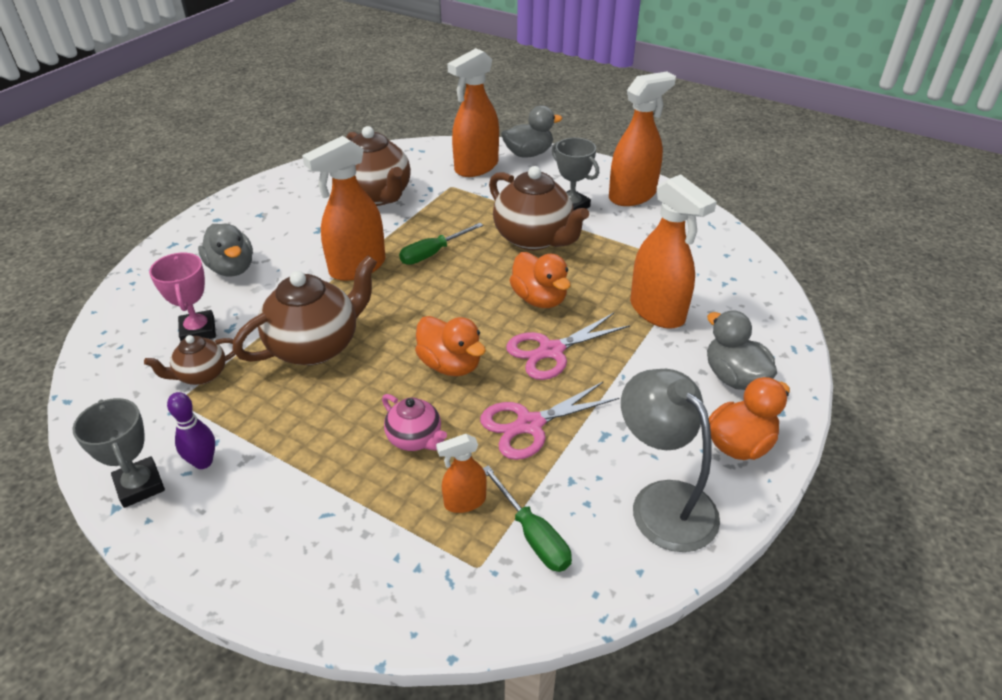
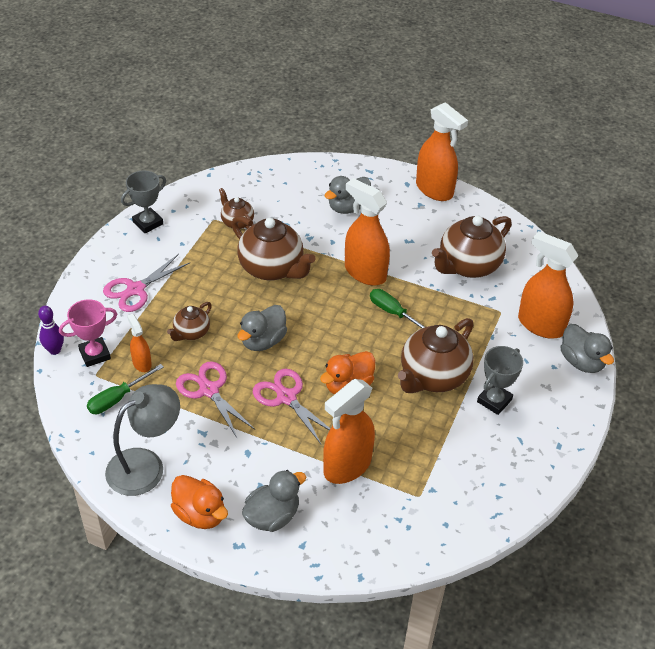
camera: 80 degrees right, 5 degrees up
(198, 331) = (278, 209): pink trophy -> pink trophy (95, 354)
(203, 462) = (166, 243): purple bowling pin -> purple bowling pin (54, 350)
(298, 506) = (136, 289): none -> pink scissors
(415, 439) = (191, 332): pink teapot -> brown teapot
(450, 365) = (263, 341): orange duck -> grey duck
(632, 196) = (529, 449): orange spray bottle -> orange spray bottle (434, 190)

